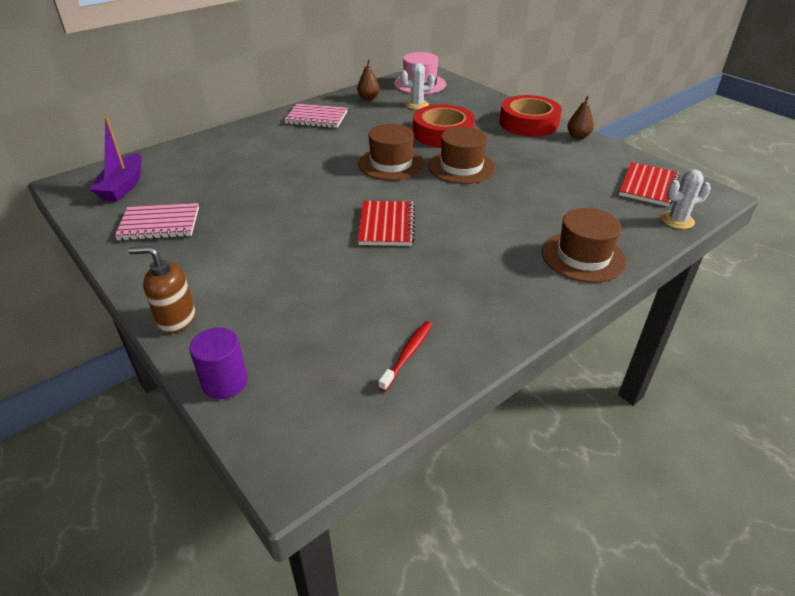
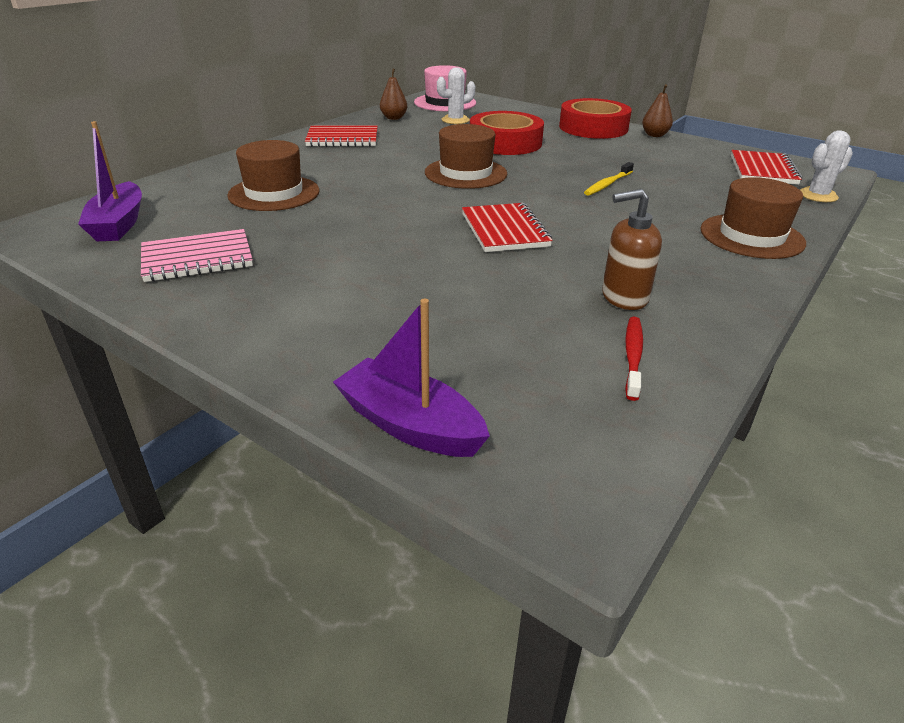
camera: 15 degrees left, 5 degrees down
(176, 319) = (289, 361): brown soap dispenser -> brown soap dispenser (624, 297)
(224, 382) = (410, 425): purple cylinder -> purple boat
(316, 118) = (342, 139): pink notebook -> red notebook
(461, 167) = (550, 170): brown hat -> brown hat (274, 193)
(499, 187) = (607, 184): none -> yellow toothbrush

